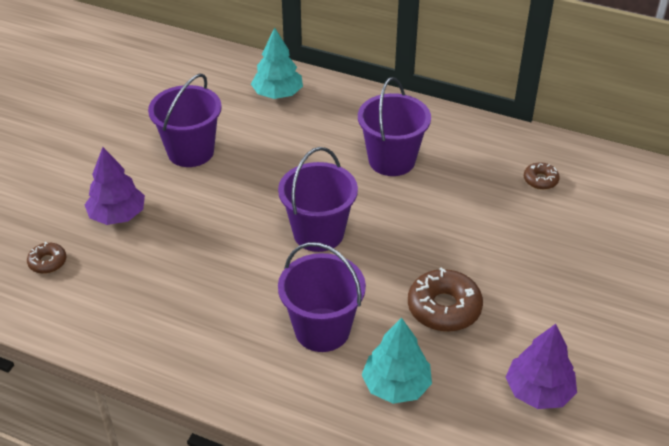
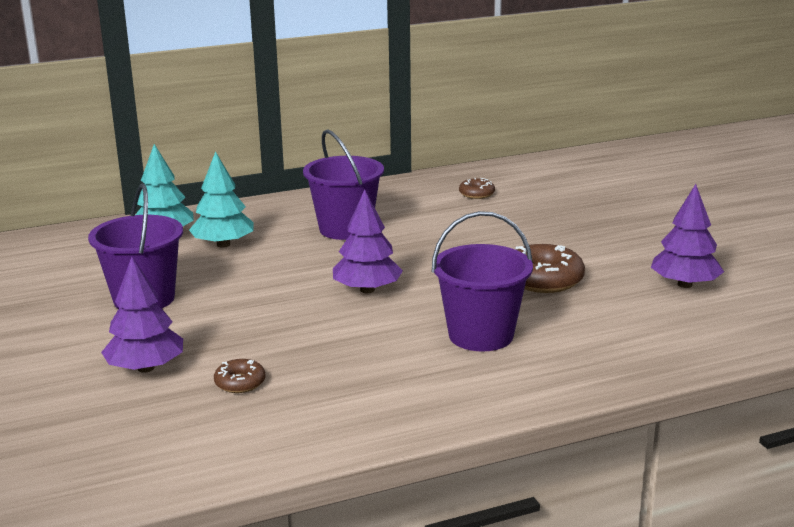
camera: 45 degrees left, 20 degrees down
(47, 262) = (127, 433): brown donut -> brown donut (240, 383)
(318, 233) = (367, 290): purple bucket -> purple tree
(396, 385) = (594, 332): turquoise tree -> turquoise tree (223, 244)

